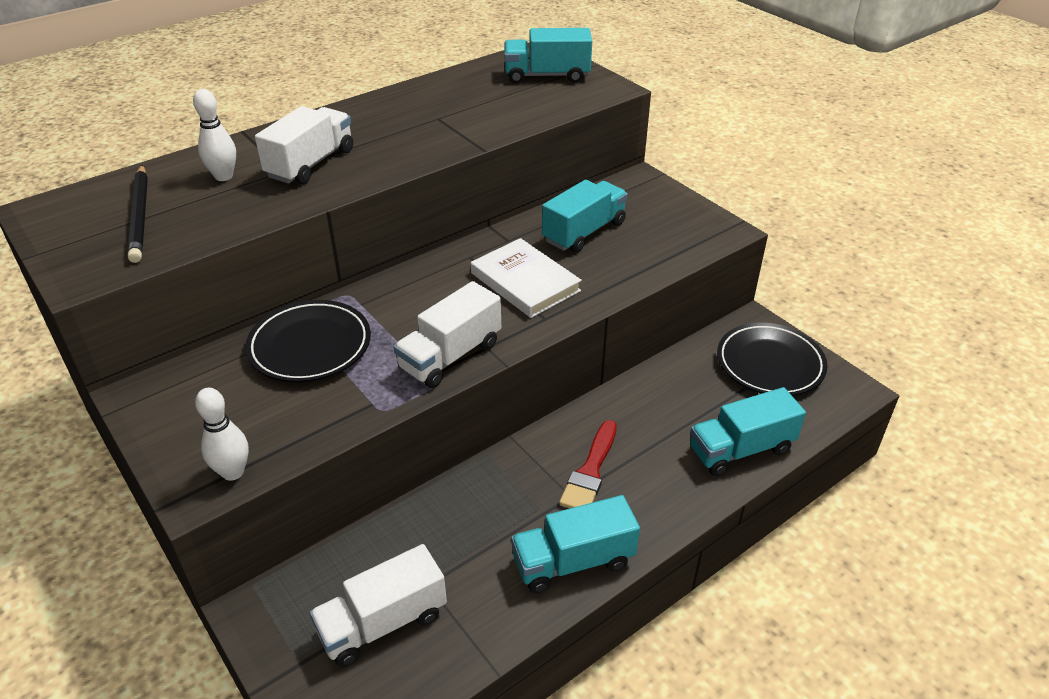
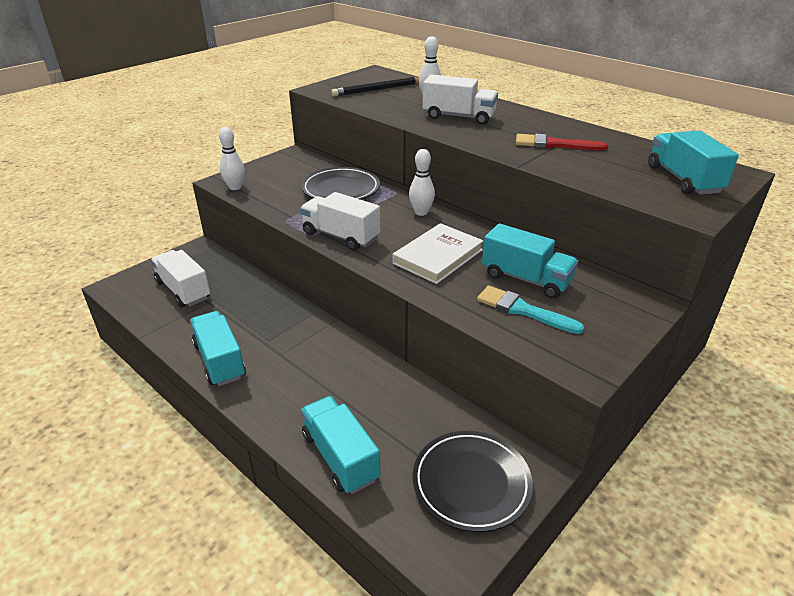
camera: 80 degrees right, 5 degrees down
(414, 280) = (421, 212): none -> white bowling pin
(590, 471) = (305, 362): red brush -> red brush (554, 144)
(636, 244) = (523, 310): none -> turquoise brush

